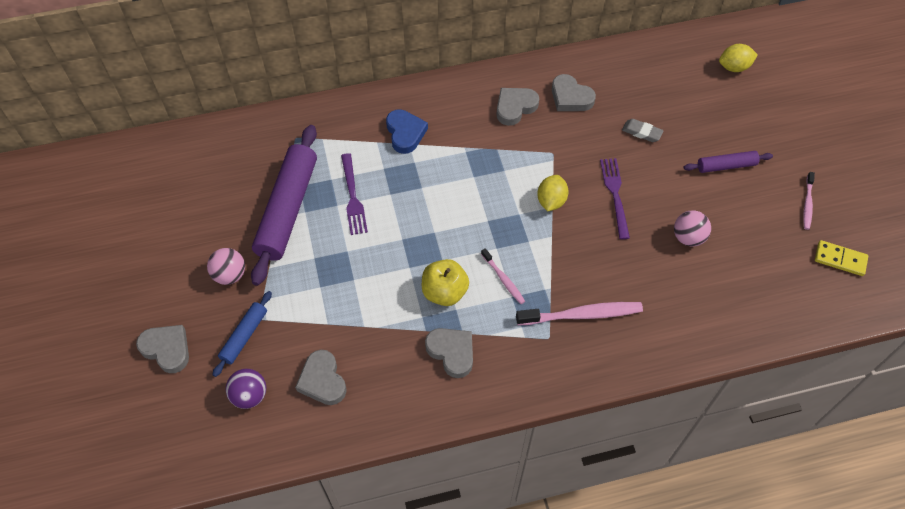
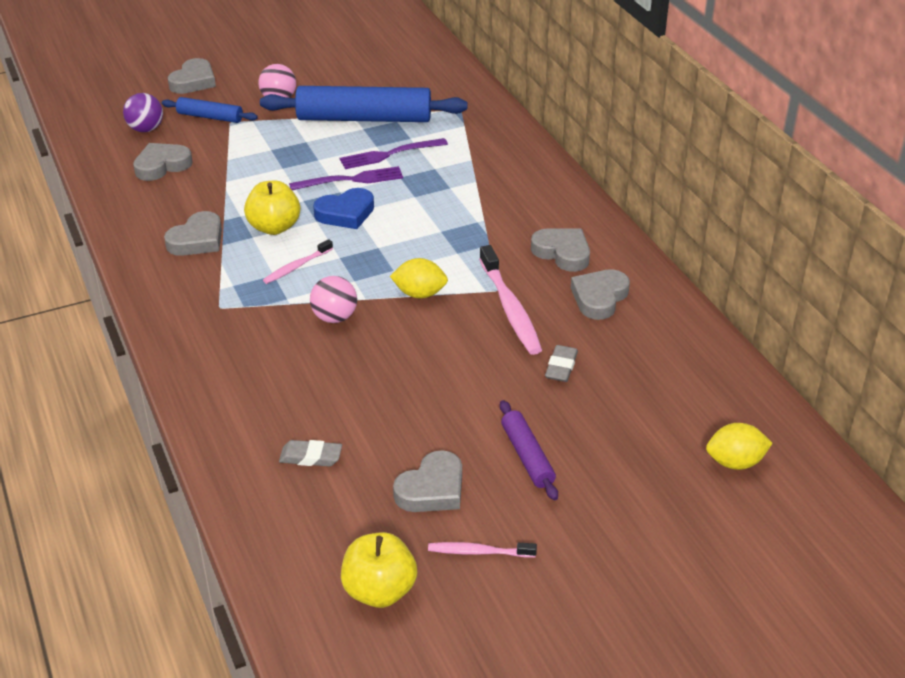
camera: 80 degrees right, 20 degrees down
(287, 209) = (364, 118): purple rolling pin -> blue rolling pin
(405, 133) = (490, 177): blue heart -> blue heart (345, 213)
(582, 314) = (254, 331): pink toothbrush -> pink toothbrush (510, 308)
(615, 194) = (444, 347): purple fork -> purple fork (351, 180)
(688, 237) = (387, 419): pink ball -> pink ball (334, 317)
(723, 287) = (311, 457): none -> grey eraser
(734, 67) = (735, 462): yellow lemon -> yellow lemon turned 75 degrees counterclockwise
(754, 220) = (432, 489): none -> grey heart
(840, 259) = (379, 591): yellow domino -> yellow apple

